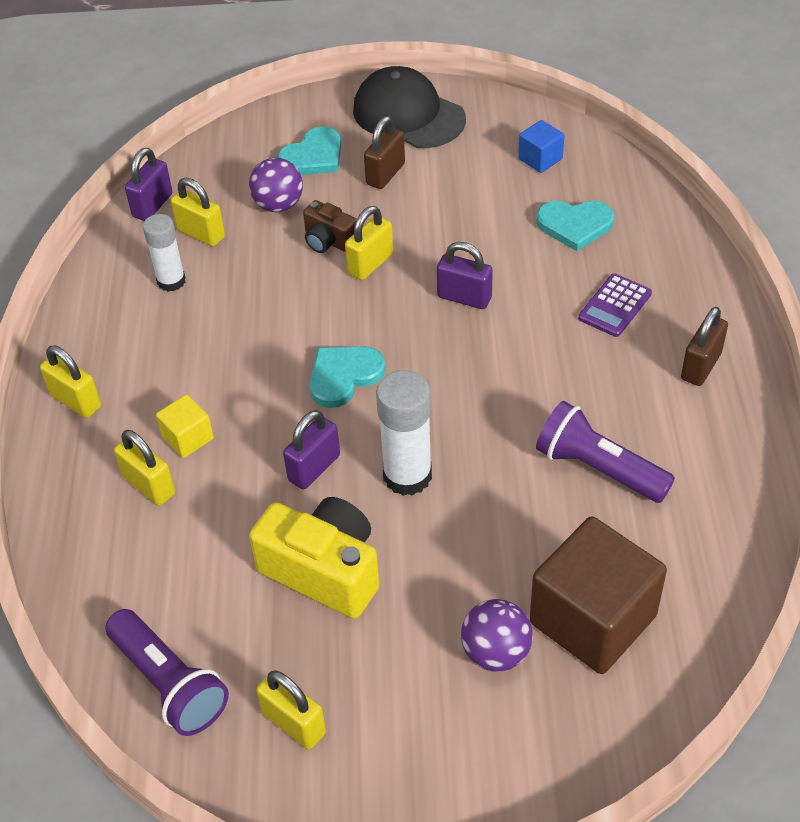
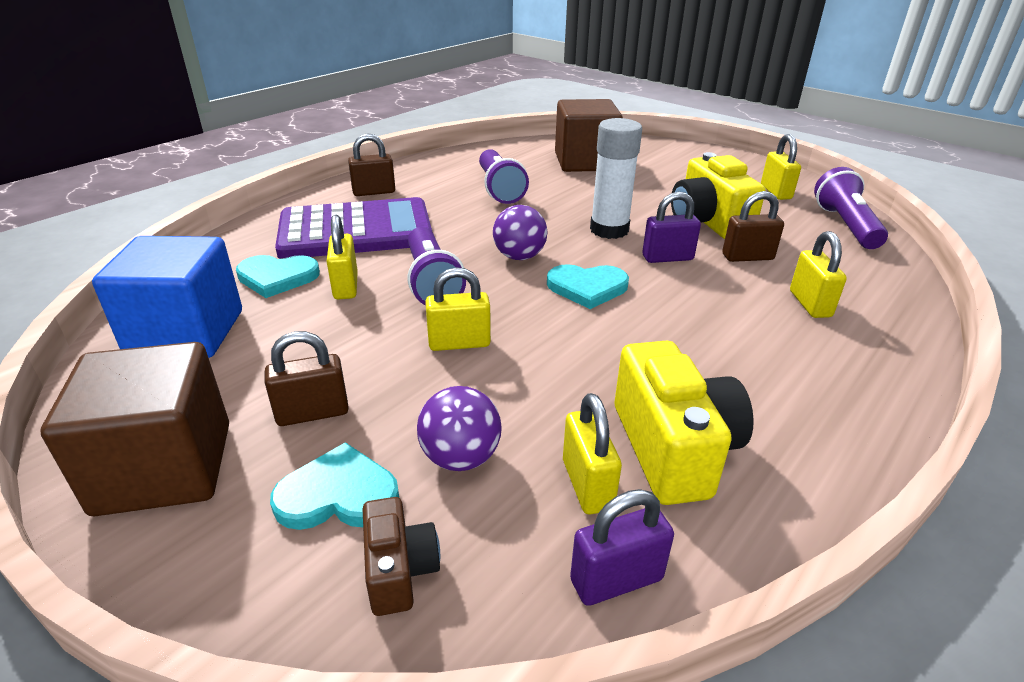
camera: 140 degrees left, 15 degrees down
(76, 401) = (859, 392): yellow padlock -> yellow padlock (346, 286)
(171, 281) = (673, 448): white glue stick -> yellow camera
(188, 438) = (755, 314): yellow cube -> none
(241, 525) = (747, 257): none -> brown padlock
(329, 241) = (465, 384): brown camera -> brown camera (400, 570)
(408, 115) = (164, 468): black cap -> brown cube
(464, 297) = (431, 282): purple padlock -> purple flashlight
(496, 652) = (644, 171): purple ball -> purple ball (519, 257)
(540, 159) = (186, 333): blue cube -> blue cube, size x2.16
(575, 225) = (277, 277): turquoise heart -> turquoise heart turned 135 degrees clockwise
(615, 306) = (355, 230): purple calculator -> purple calculator, size x2.30

